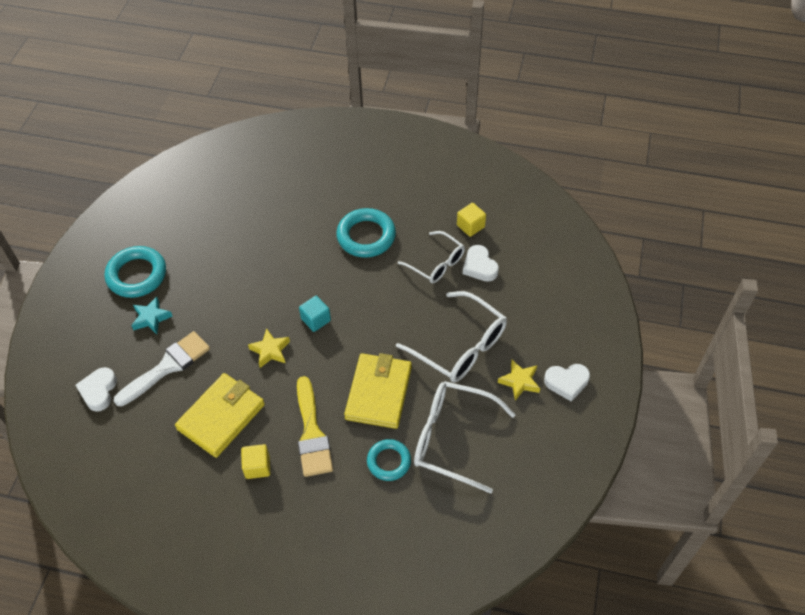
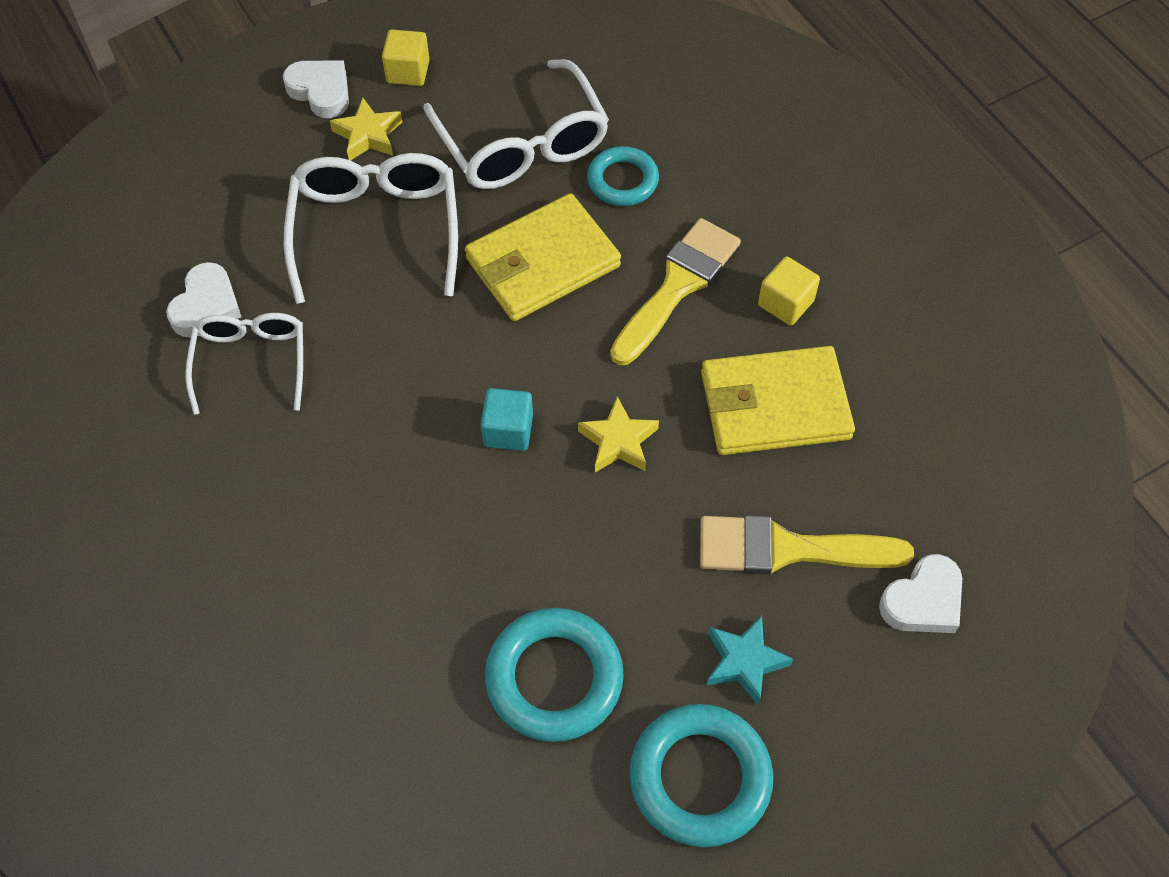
camera: 135 degrees left, 5 degrees up
(167, 367) = (788, 549): white brush -> yellow brush
(366, 236) = (282, 499): turquoise ring -> turquoise ring (554, 678)
(470, 226) = (130, 374): yellow cube -> yellow cube (408, 71)

